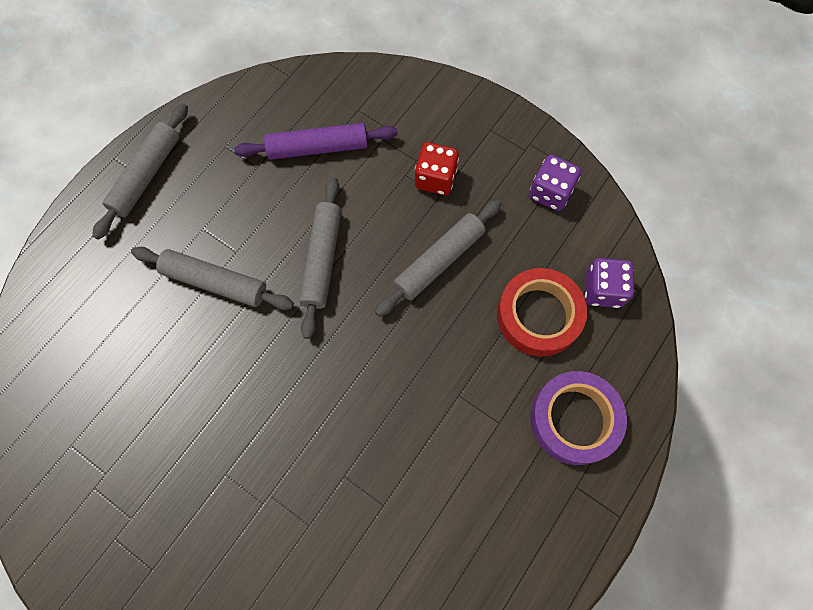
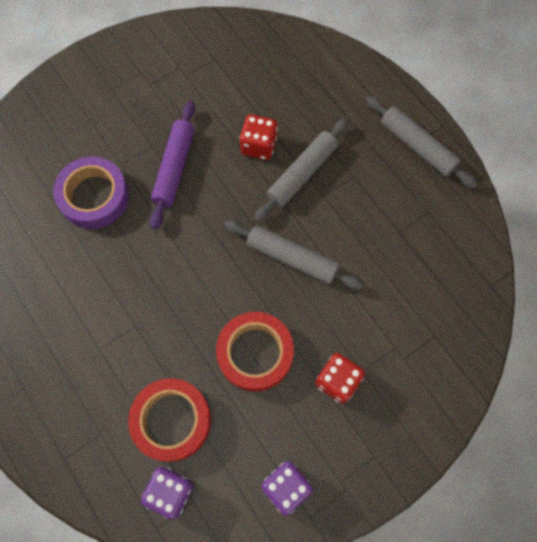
camera: 110 degrees right, 0 degrees up
(190, 342) = (259, 146): none -> red dice
(318, 148) = (403, 287): purple rolling pin -> purple rolling pin (174, 168)
(439, 261) = (255, 353): grey rolling pin -> red tape
(574, 419) = (73, 411): purple tape -> purple tape (94, 196)

